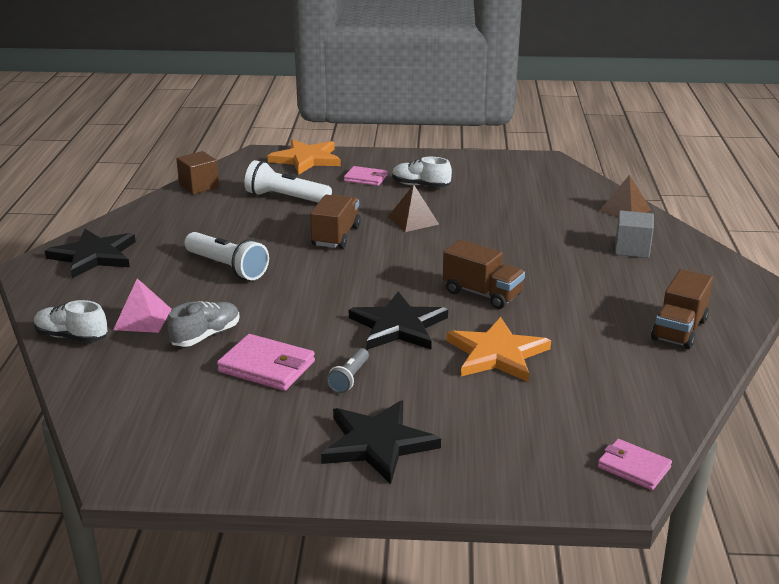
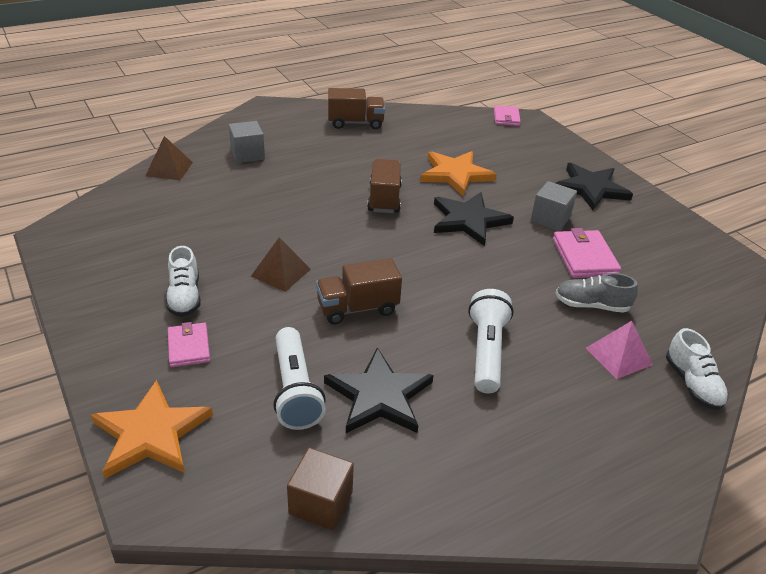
camera: 125 degrees left, 10 degrees up
(94, 256) = (578, 477): black star -> black star (379, 396)
(349, 378) = (550, 219): grey flashlight -> grey cube

